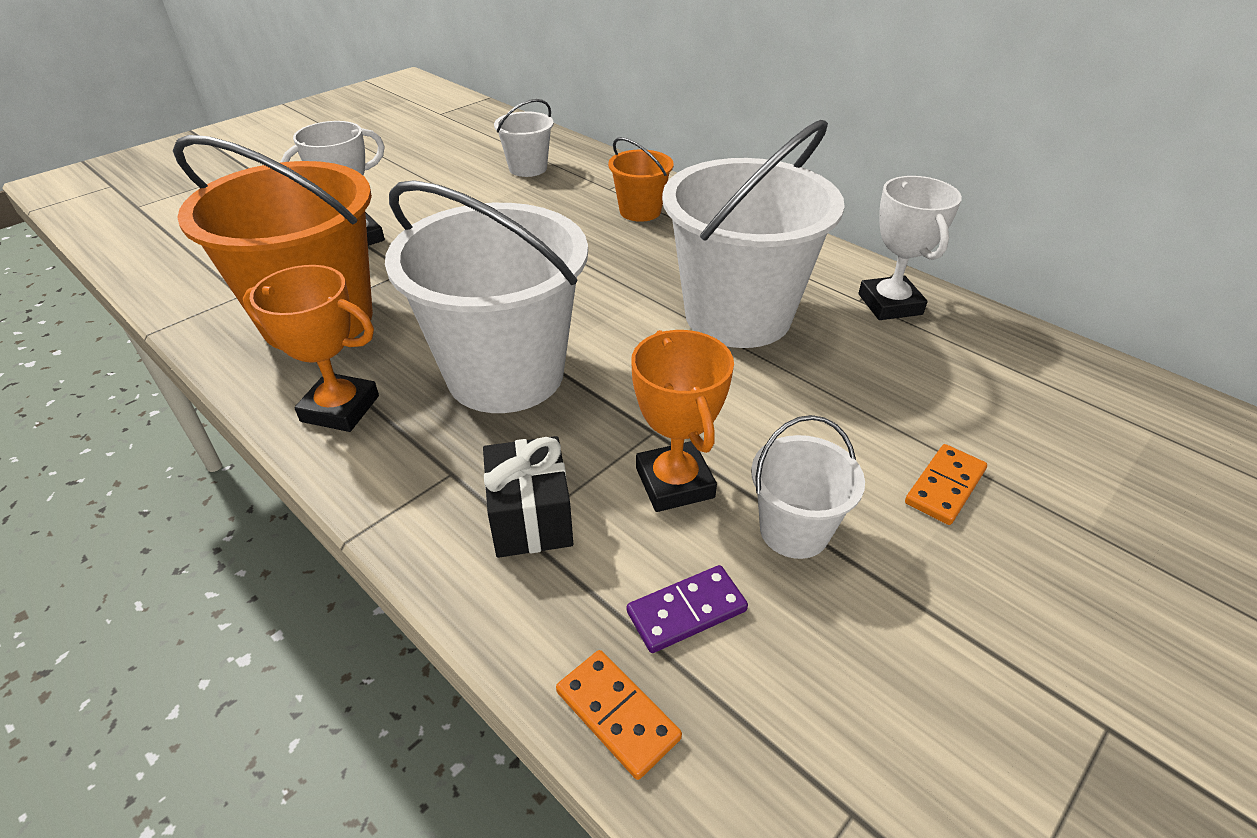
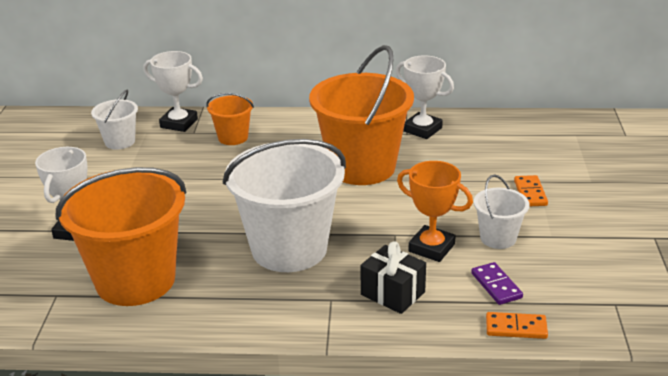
camera: 40 degrees left, 10 degrees down
(340, 408) = (228, 308): orange trophy -> none
(609, 173) = (179, 123): none -> white trophy
(686, 611) = (496, 285): purple domino -> purple domino turned 45 degrees counterclockwise
(738, 316) = (362, 167): white bucket -> orange bucket

